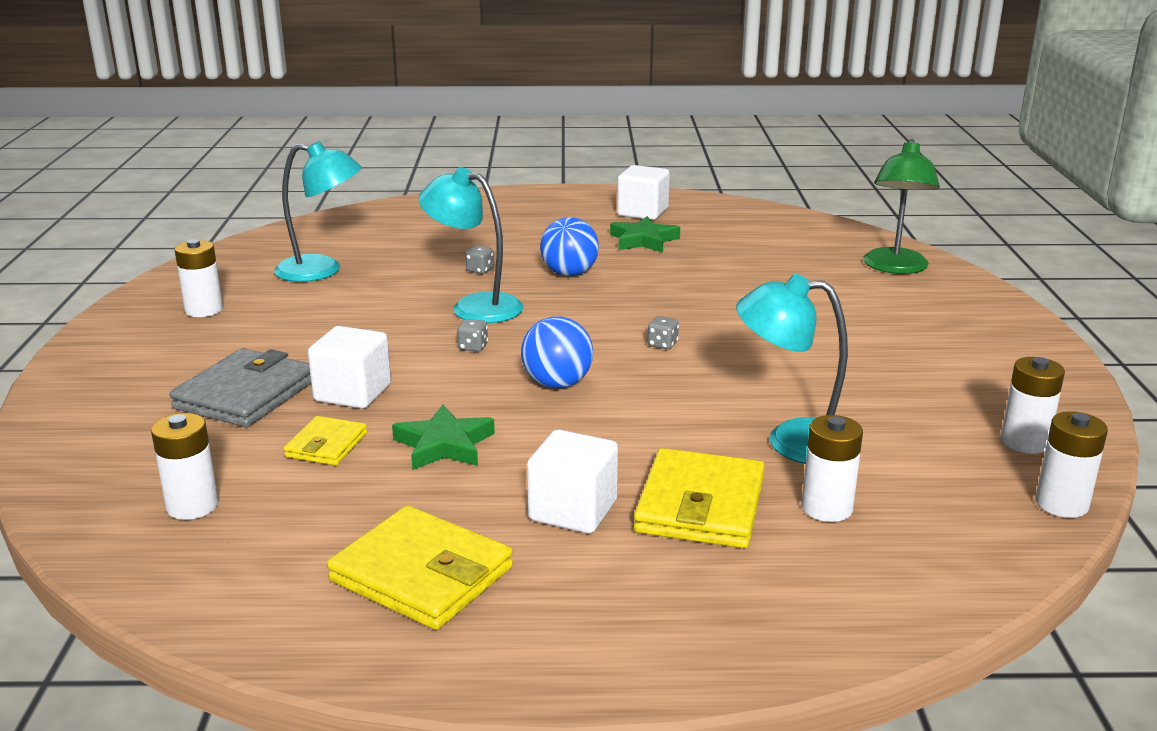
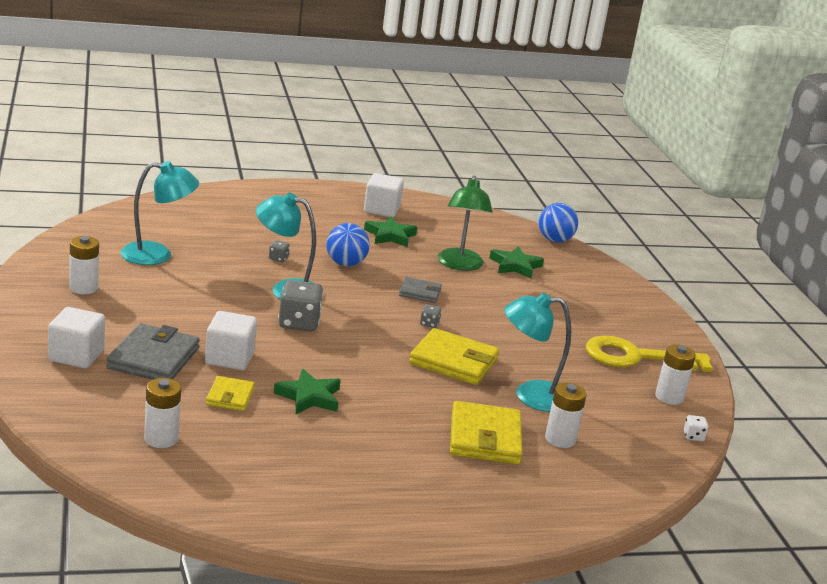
camera: 15 degrees left, 0 degrees up
(421, 574) = (330, 482): yellow wallet -> yellow wallet (453, 361)
(473, 347) = (299, 323): grey dice -> grey dice, size x2.15
(557, 384) = (368, 353): blue ball -> blue ball (554, 240)
(573, 511) = (408, 441): white cube -> white cube (76, 356)
(662, 305) = (420, 293): none -> grey wallet
(810, 270) = (515, 266): none -> green star
(895, 268) = (572, 265): green lamp -> green lamp (460, 265)
(975, 384) = (636, 357): none -> yellow key
(1061, 504) = (693, 436): white battery -> white dice

